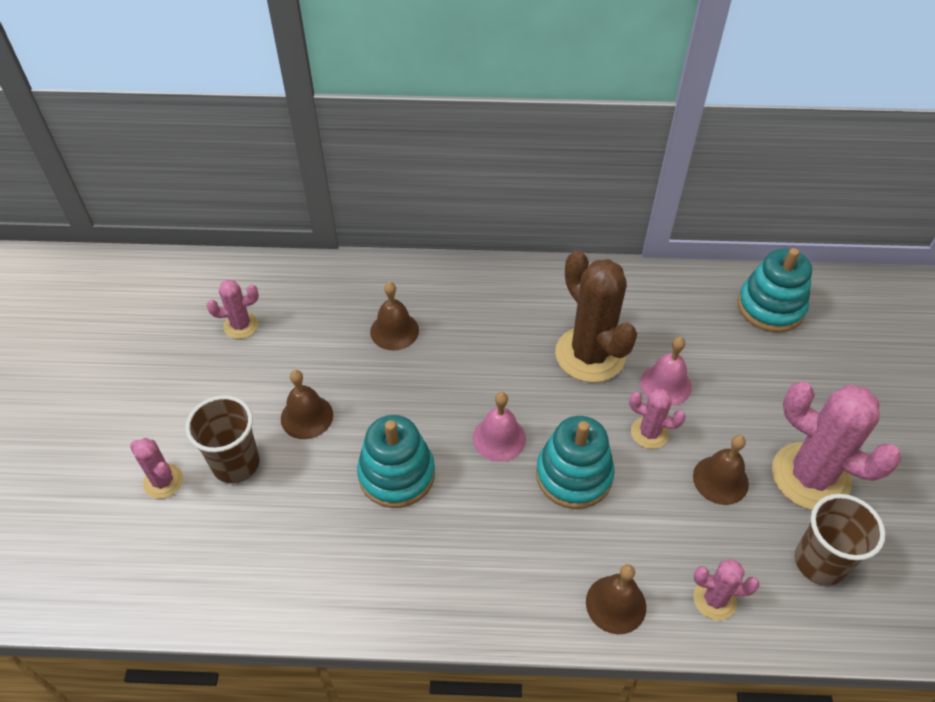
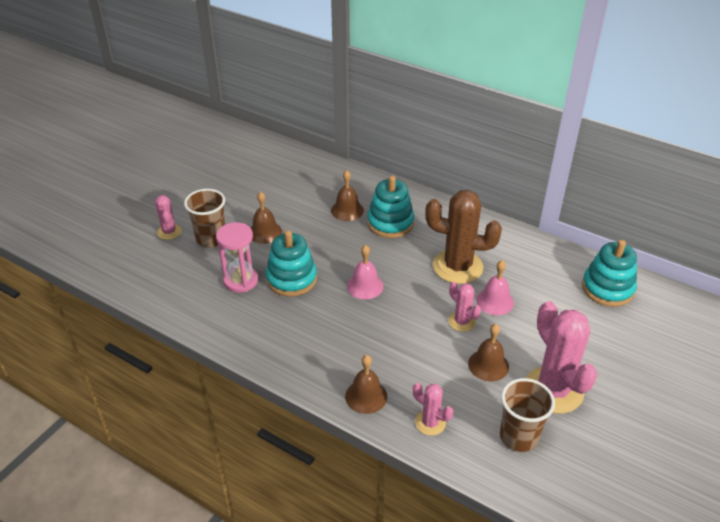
camera: 30 degrees right, 10 degrees down
(241, 325) = (264, 176): pink cactus -> none
(328, 512) = (241, 281): none -> pink hourglass
(574, 475) = (395, 322): turquoise stacking toy -> turquoise stacking toy (390, 223)
(590, 355) = (457, 267): brown cactus -> brown cactus turned 75 degrees counterclockwise

